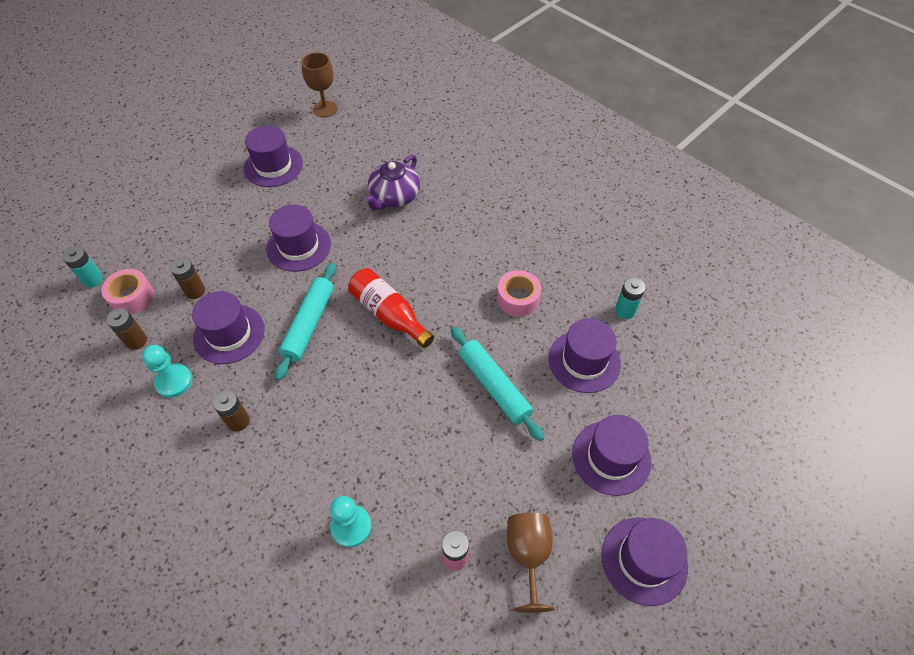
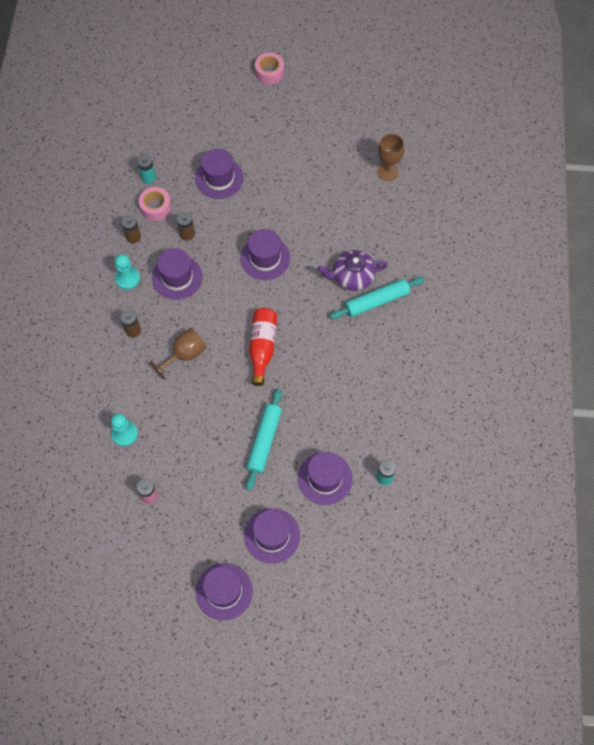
camera: 50 degrees right, 10 degrees up
(273, 166) = (311, 188): purple hat -> purple hat (219, 178)
(309, 324) = (218, 311): turquoise rolling pin -> turquoise rolling pin (376, 301)
(518, 298) = (338, 409): pink tape -> pink tape (269, 72)
(528, 555) = (179, 531): brown goblet -> brown goblet (185, 355)

